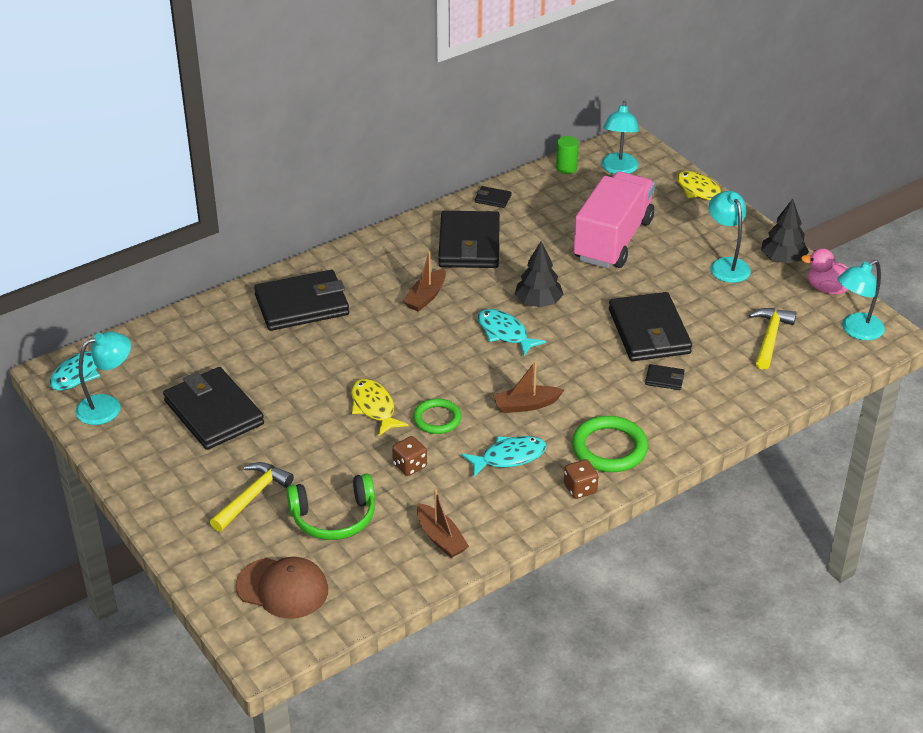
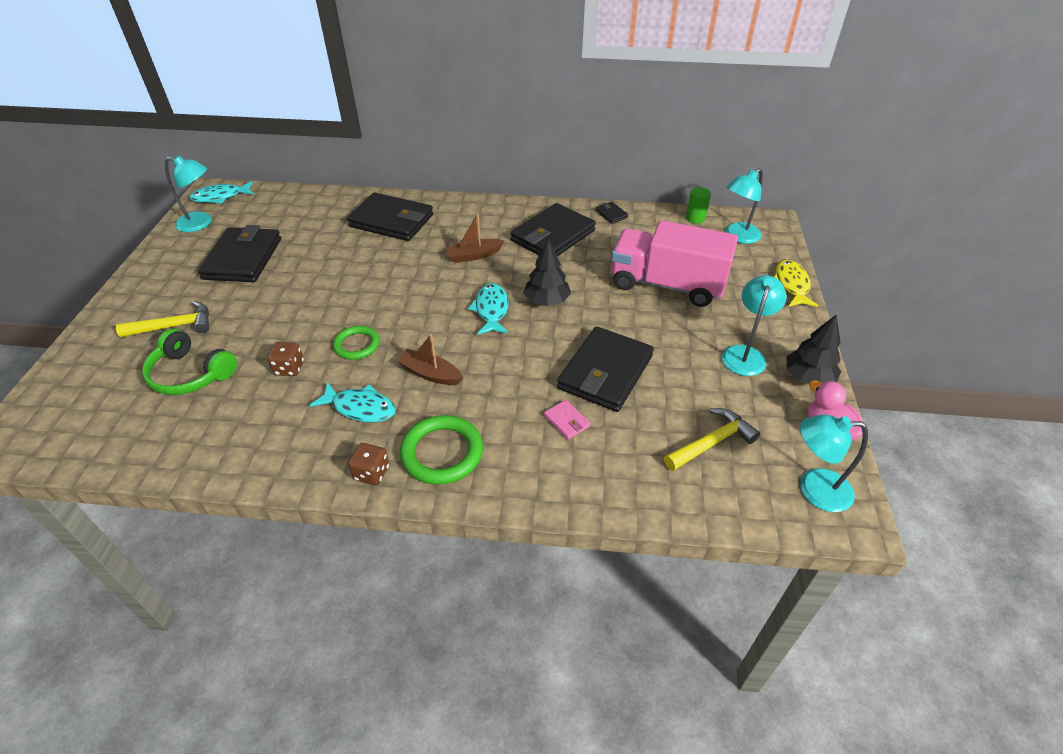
camera: 40 degrees right, 5 degrees up
(282, 588) = (85, 404): brown cap -> none
(374, 407) = (331, 311): yellow fish -> none
(441, 538) = (223, 440): brown boat -> none
(613, 240) = (667, 285): pink truck -> pink truck turned 135 degrees counterclockwise
(664, 379) = (566, 421): black wallet -> pink wallet

